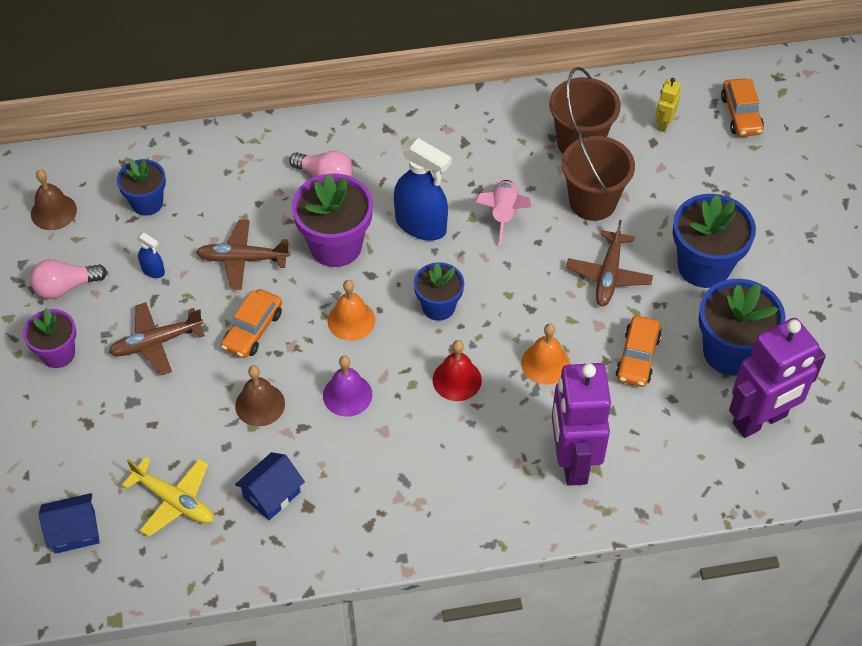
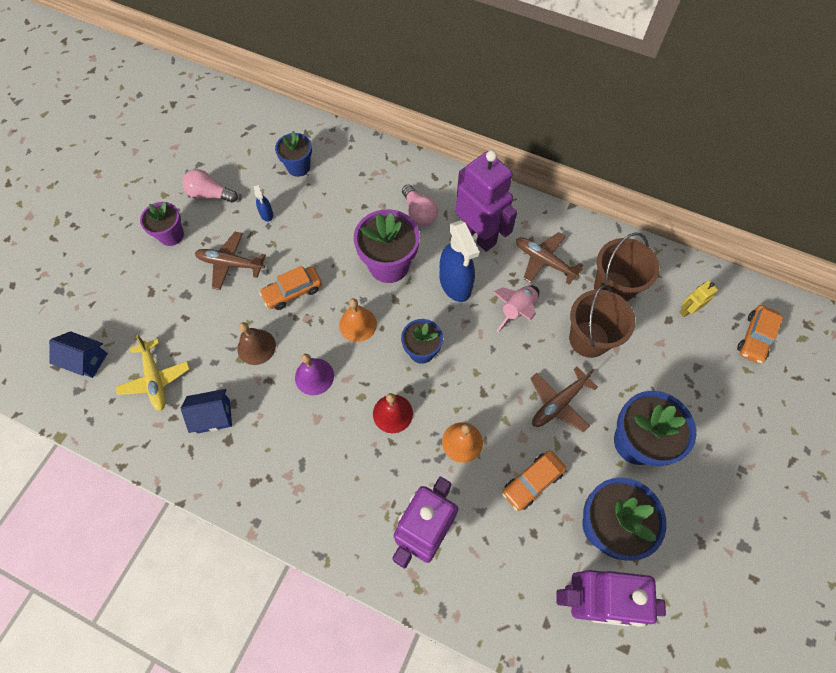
camera: 35 degrees right, 10 degrees up
(53, 212) = (242, 141): brown bell -> none
(242, 259) = (324, 239): brown plane -> brown plane (544, 261)
(407, 165) = (478, 235): none -> purple robot

